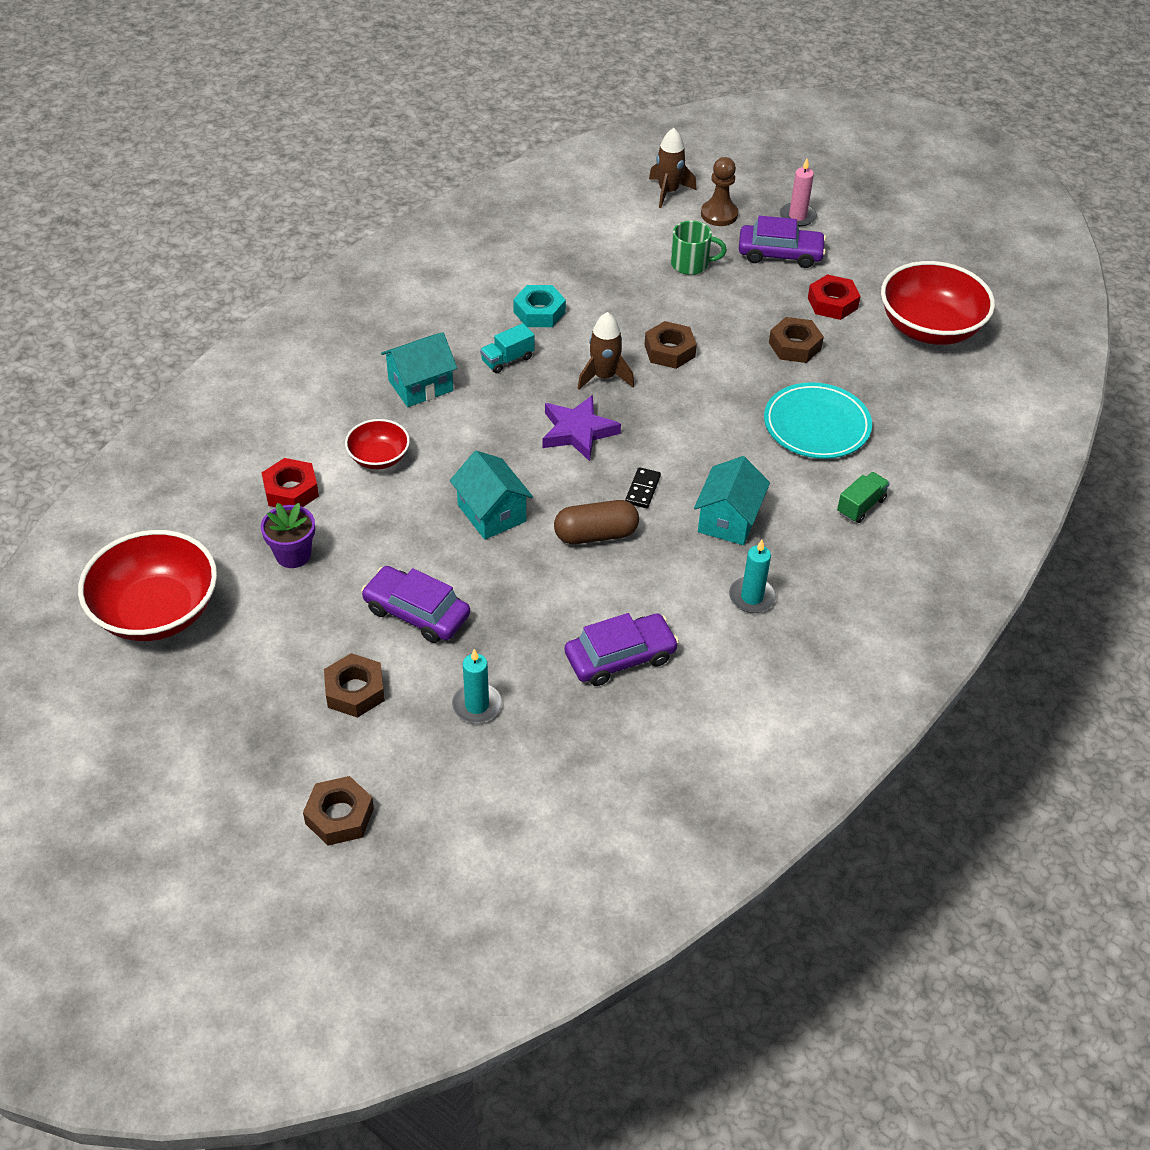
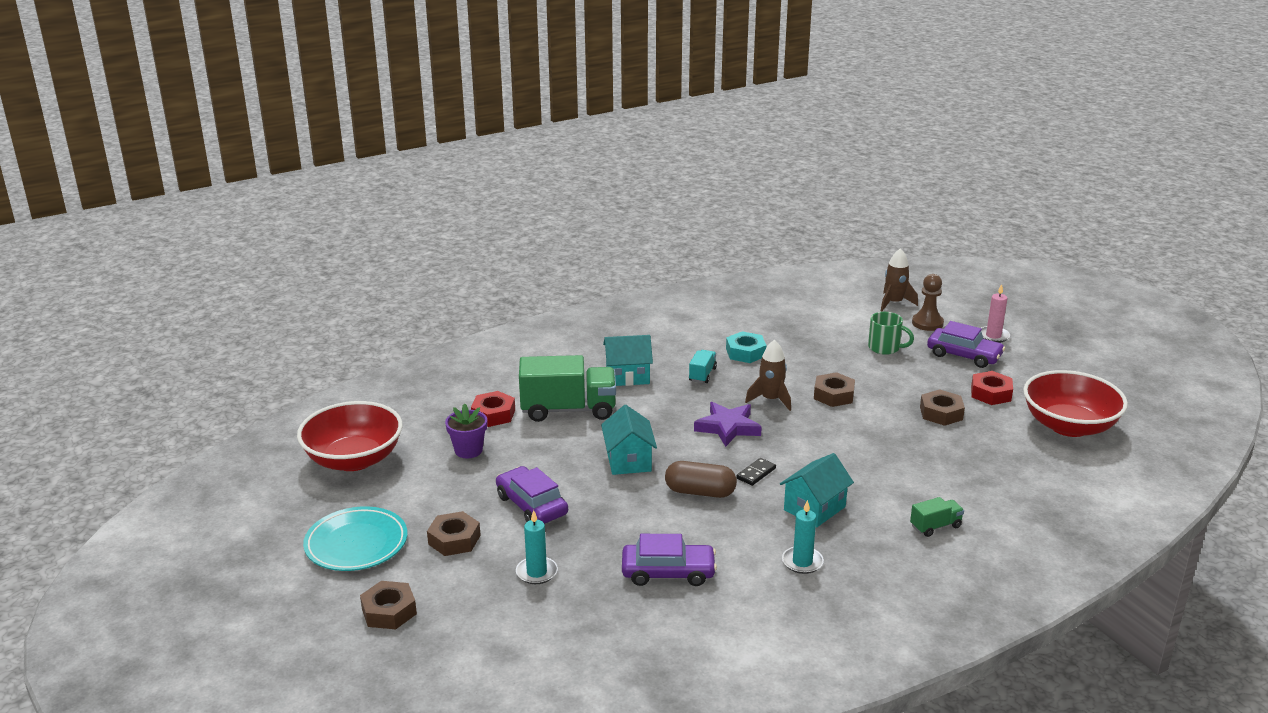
camera: 25 degrees right, 20 degrees down
(379, 457) = (568, 410): red bowl -> green truck
(507, 359) = (702, 374): turquoise truck -> turquoise truck turned 120 degrees clockwise
(816, 425) = (928, 466): turquoise plate -> turquoise plate (356, 544)

